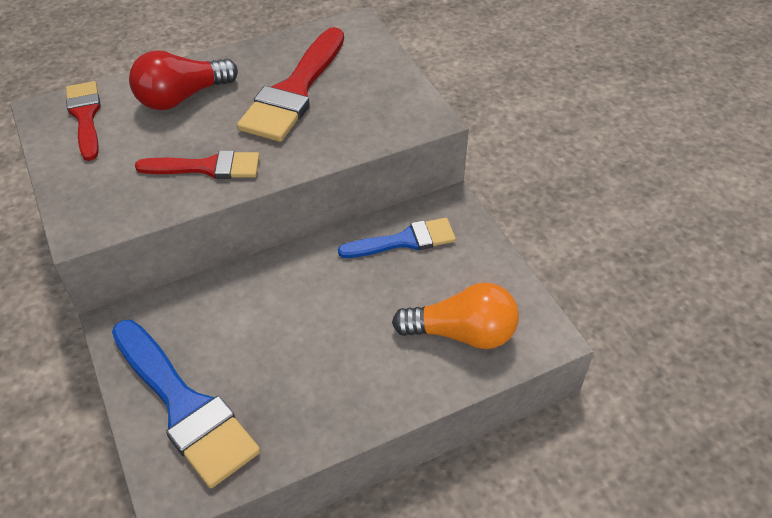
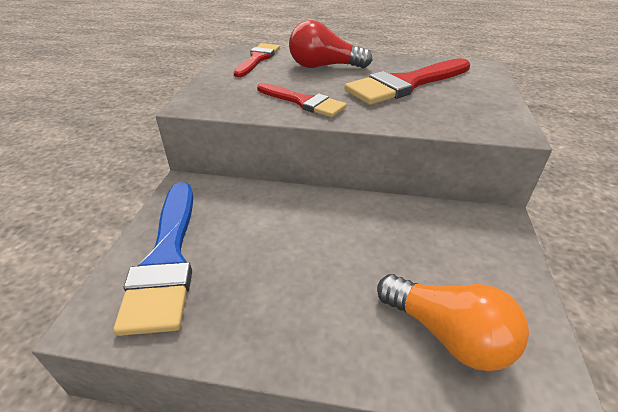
camera: 35 degrees right, 10 degrees down
(404, 240) = (438, 227): blue brush -> none

